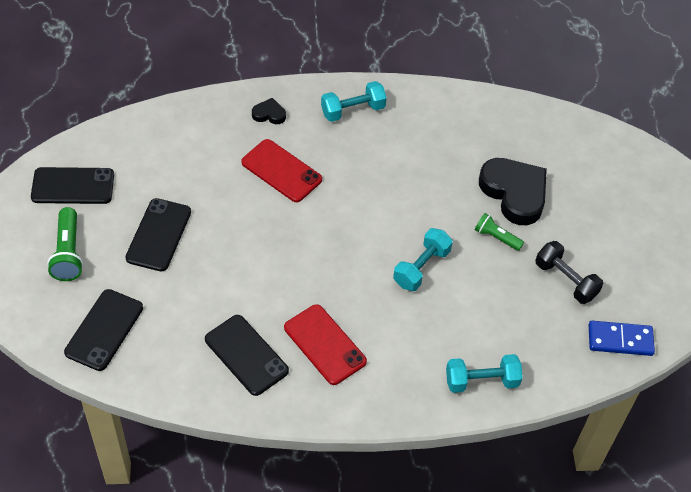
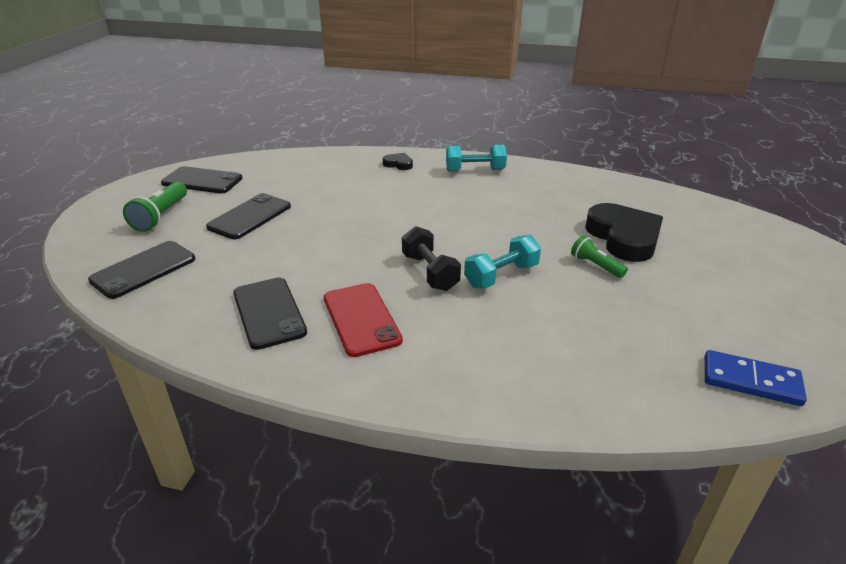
camera: 20 degrees right, 20 degrees down
(281, 171) = (390, 195): red phone -> none
(481, 381) = (543, 388): turquoise dumbbell -> none
(565, 280) = (676, 312): black dumbbell -> black dumbbell (430, 272)

